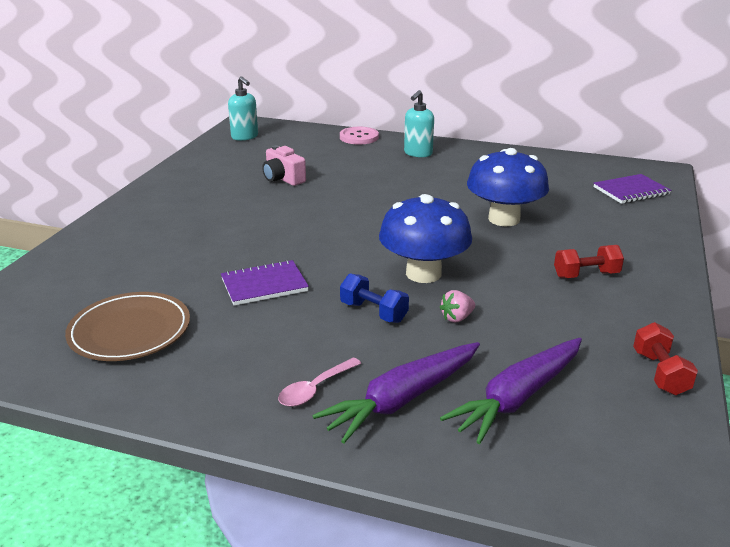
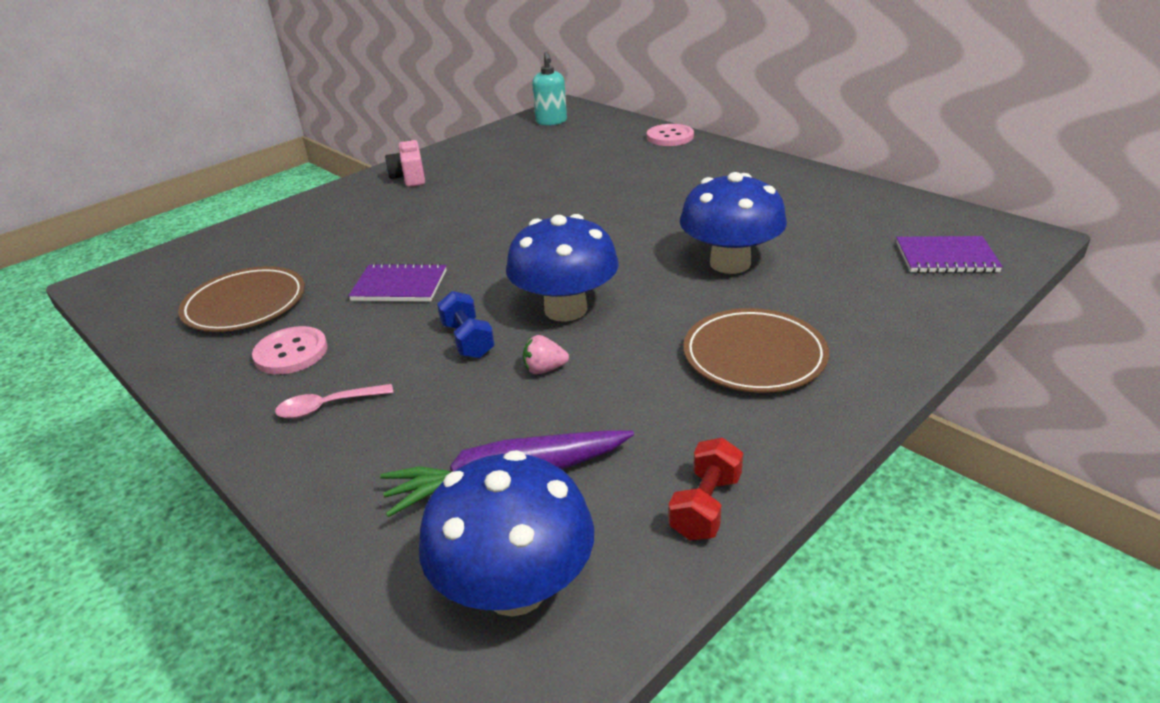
camera: 30 degrees right, 5 degrees up
(228, 358) = (291, 352): none -> pink button
(283, 179) = (539, 174): pink camera -> pink camera (409, 177)
(403, 399) = (392, 443): purple carrot -> none
(418, 153) = (716, 165): turquoise soap dispenser -> none
(586, 275) = (754, 356): red dumbbell -> brown plate
(604, 461) = (515, 588): none -> blue mushroom

